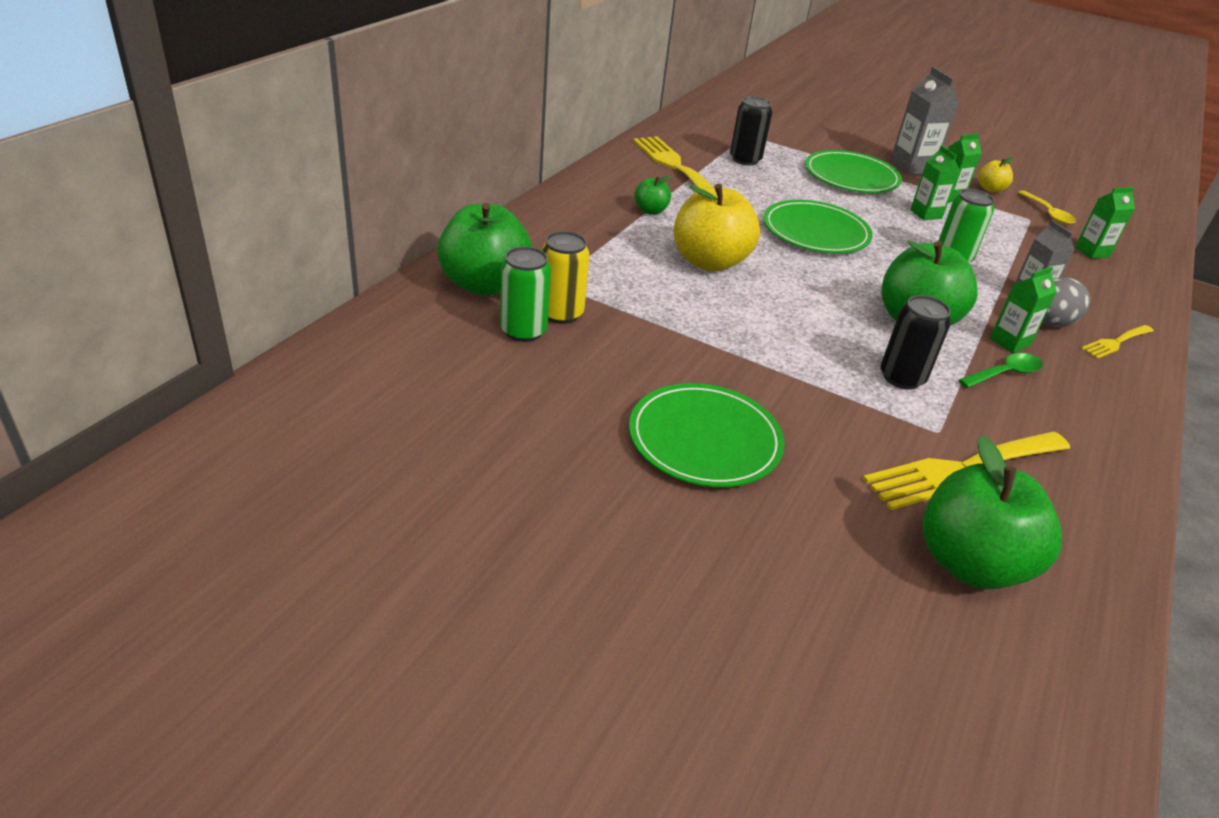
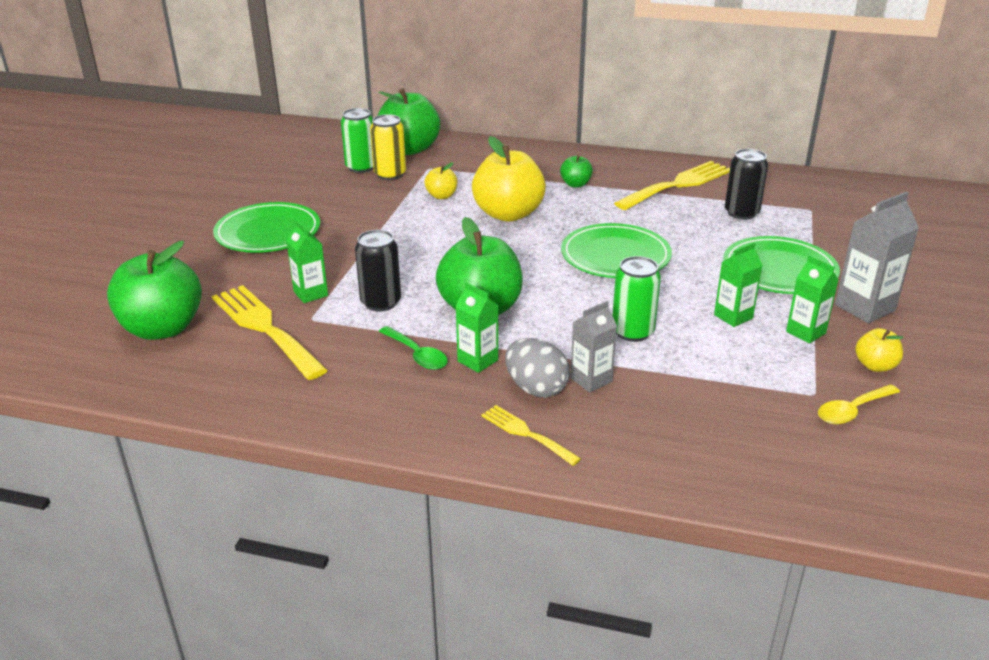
camera: 80 degrees right, 5 degrees down
(645, 290) = (441, 196): none -> yellow apple
(1092, 252) = (763, 440): green carton -> green carton (310, 294)

